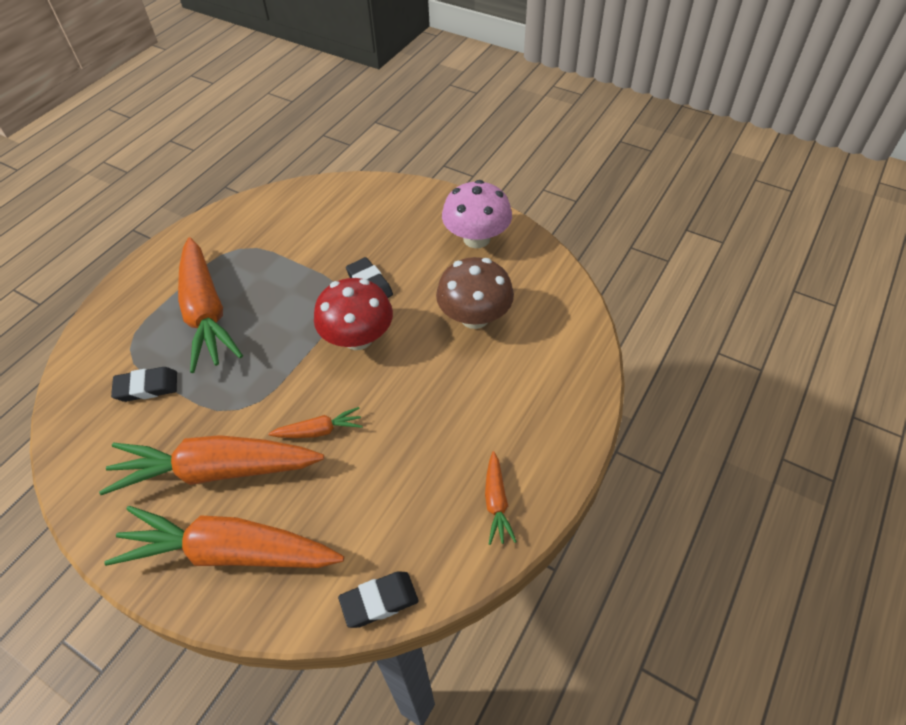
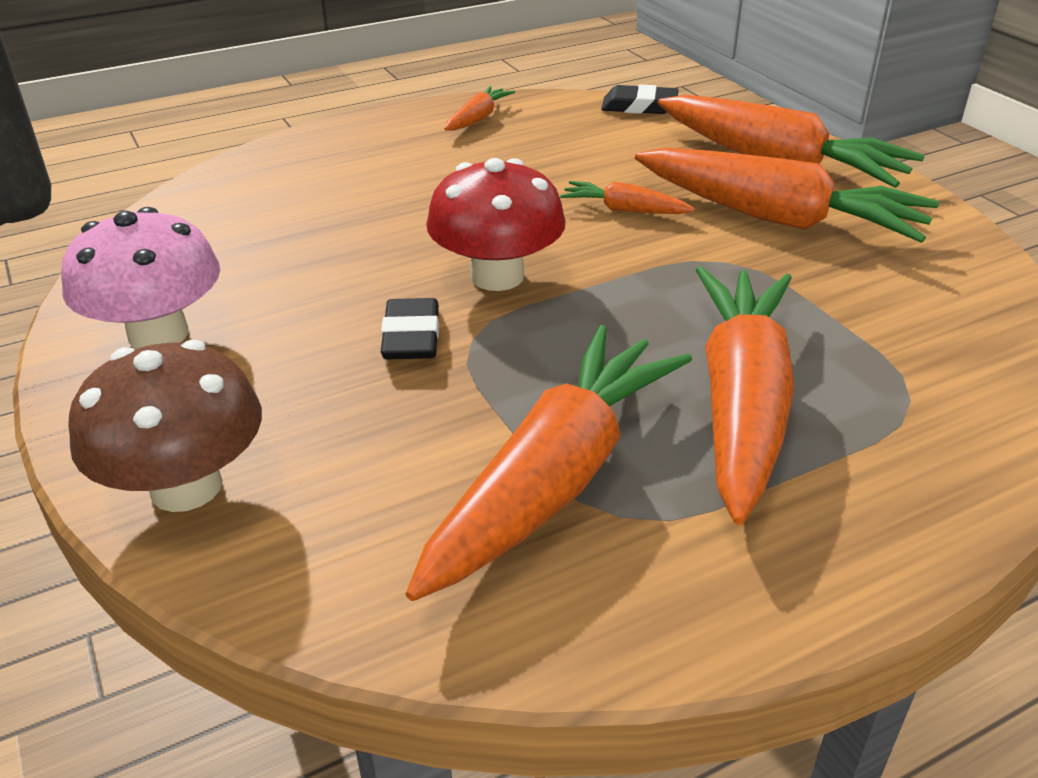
camera: 150 degrees left, 15 degrees down
(147, 387) = (874, 330): black eraser -> none
(268, 250) = (555, 478): none -> orange carrot
(474, 317) = (310, 242): brown mushroom -> brown mushroom (186, 486)

